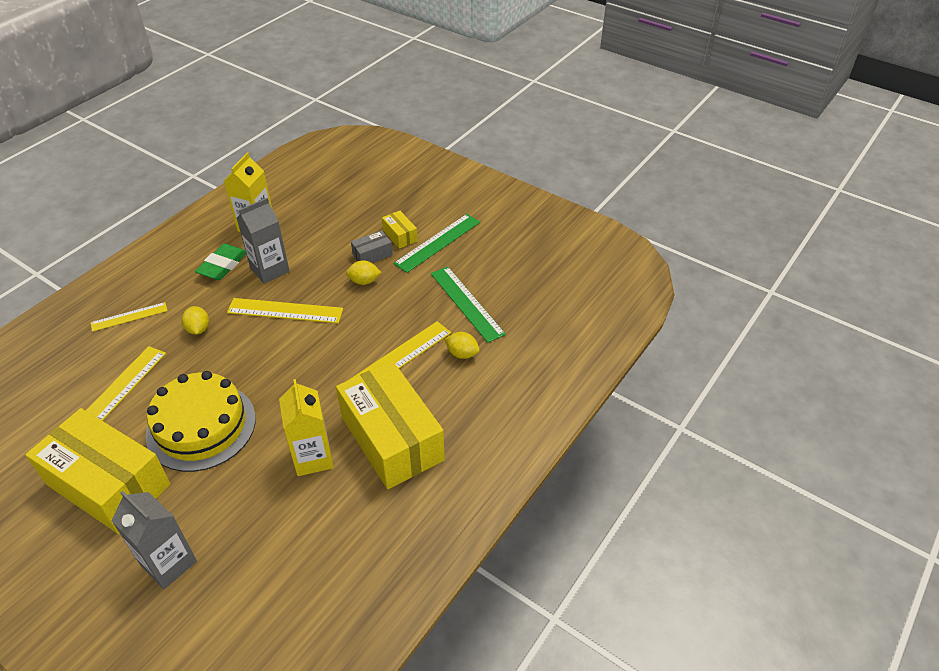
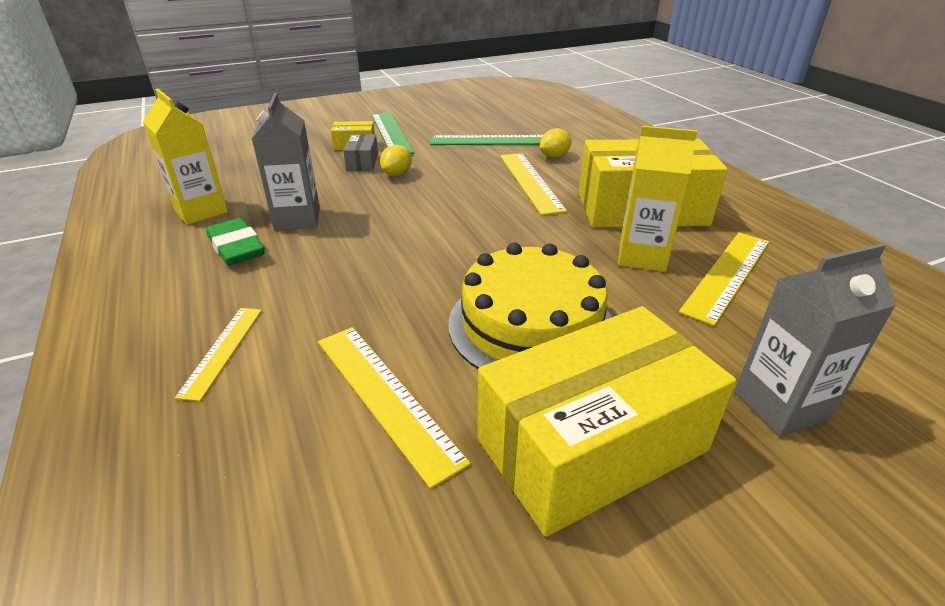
camera: 60 degrees left, 10 degrees down
(198, 329) = (336, 291): yellow lemon -> none
(285, 311) = (384, 224): yellow ruler -> yellow ruler (727, 275)

